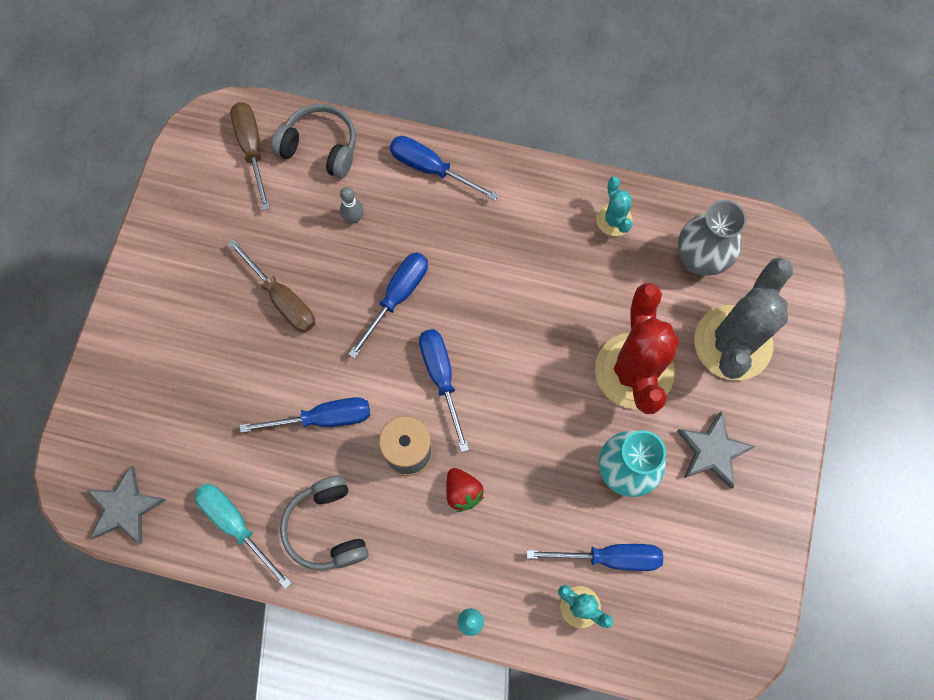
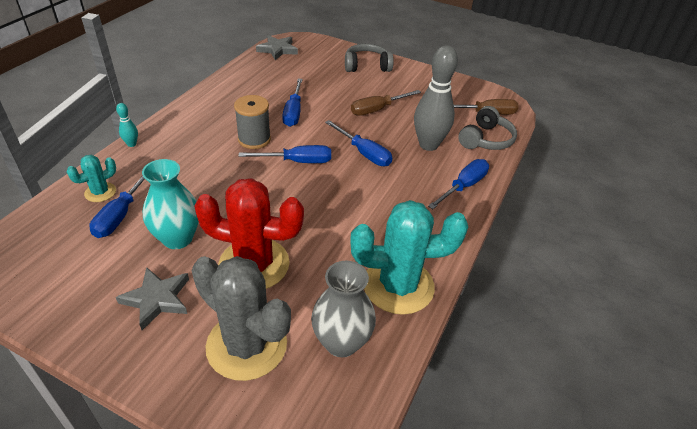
camera: 100 degrees right, 30 degrees down
(236, 525) = (248, 77): turquoise screwdriver -> none
(327, 528) = (227, 103): grey headphones -> grey headphones (367, 66)
(354, 218) = (428, 145): grey bowling pin -> grey bowling pin, size x2.33
(462, 492) = (214, 156): red strawberry -> none
(614, 220) = (398, 286): turquoise cactus -> turquoise cactus, size x2.10

